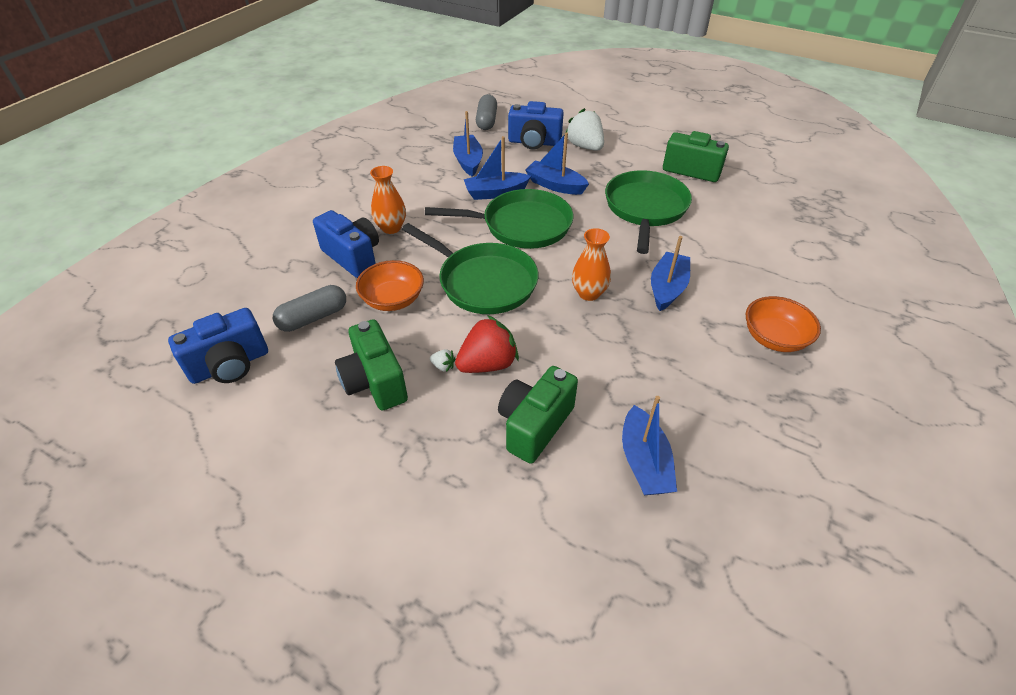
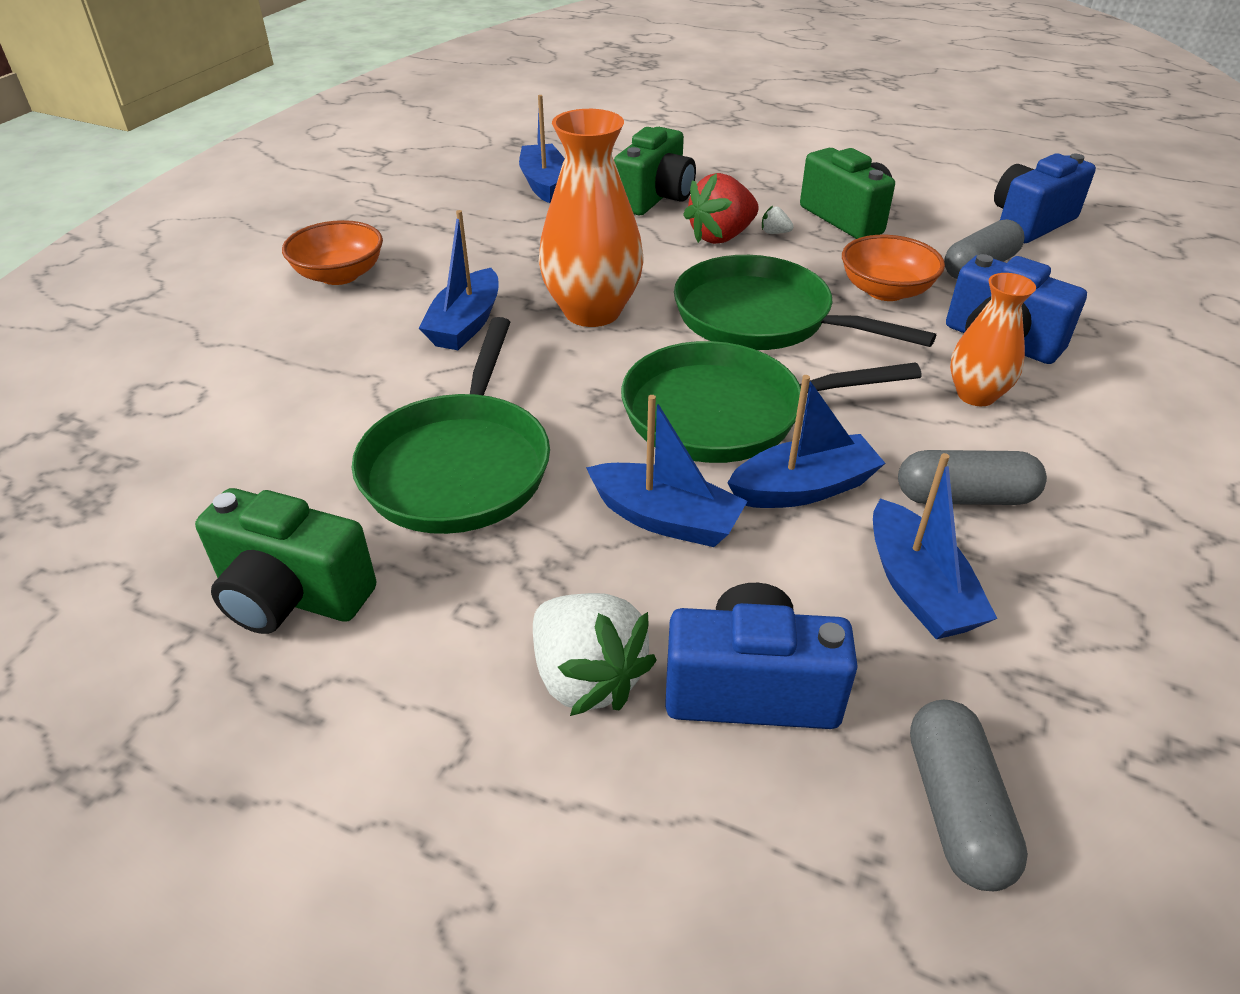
camera: 175 degrees right, 5 degrees down
(431, 186) = (964, 497): none -> grey capsule
(589, 293) = (592, 312): orange vase -> orange vase, size x1.70

